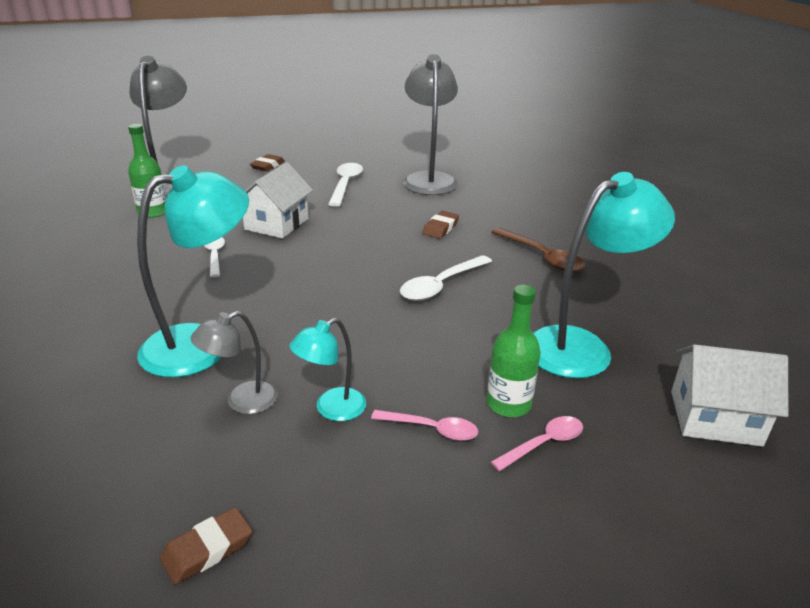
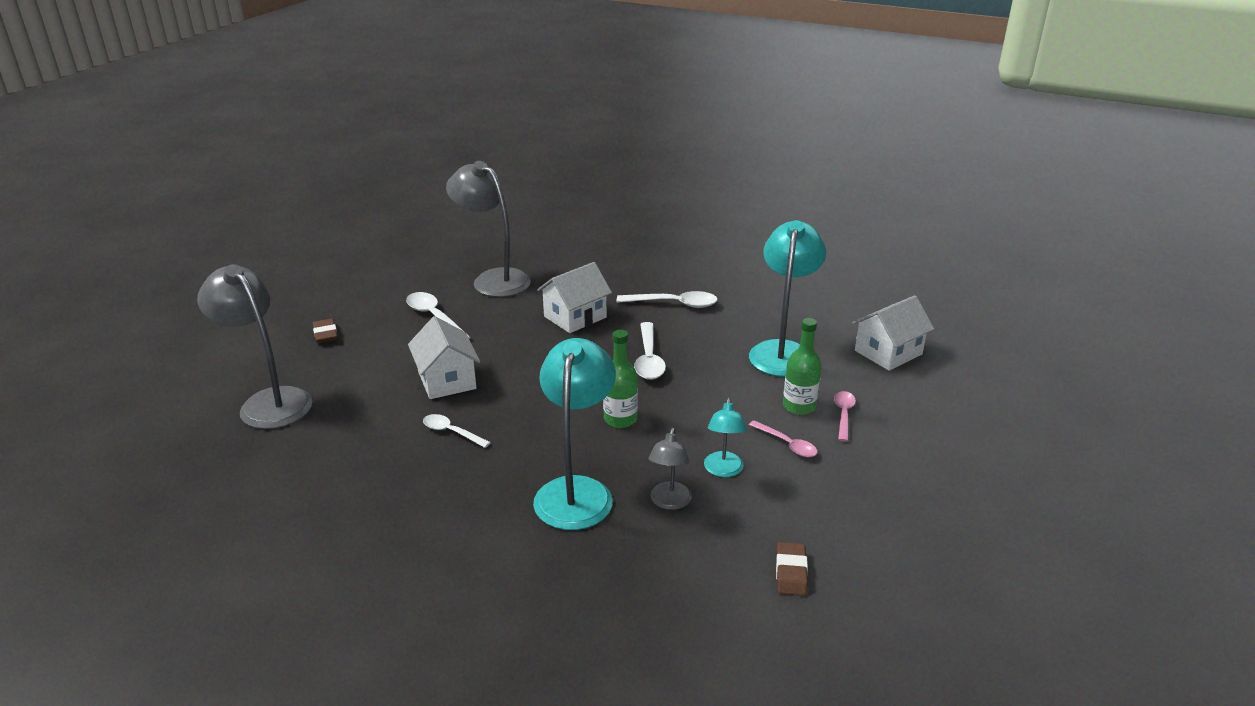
camera: 45 degrees left, 0 degrees up
(153, 212) = (311, 431): green bottle -> green bottle (620, 419)
(431, 429) = (787, 444): pink spoon -> pink spoon turned 75 degrees clockwise
(440, 228) = (575, 317): brown eraser -> white house
(542, 257) = (674, 304): brown spoon -> white spoon

